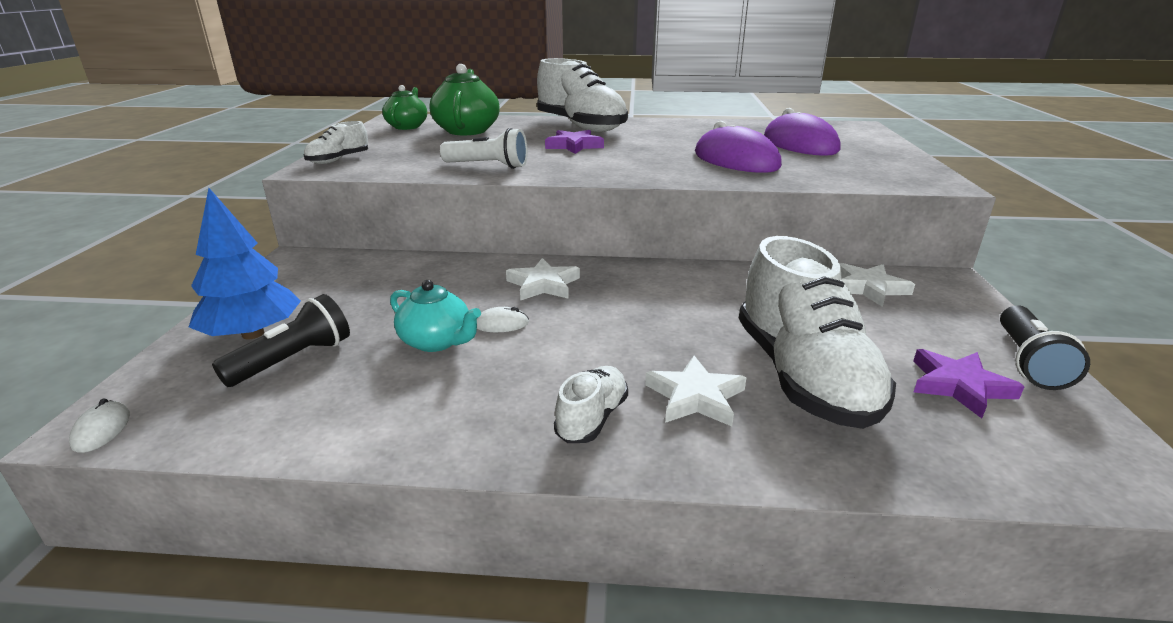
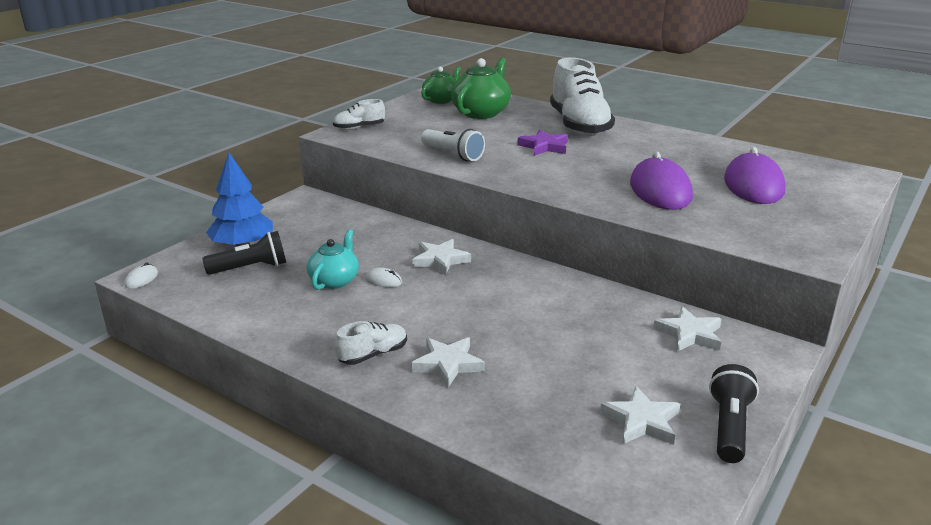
camera: 30 degrees right, 0 degrees up
(437, 341) = (335, 280): turquoise teapot -> turquoise teapot turned 135 degrees counterclockwise
(803, 376) = (536, 376): white shoe -> none
(959, 386) = (641, 421): purple star -> white star
(1028, 362) = (729, 427): black flashlight -> black flashlight turned 150 degrees clockwise

